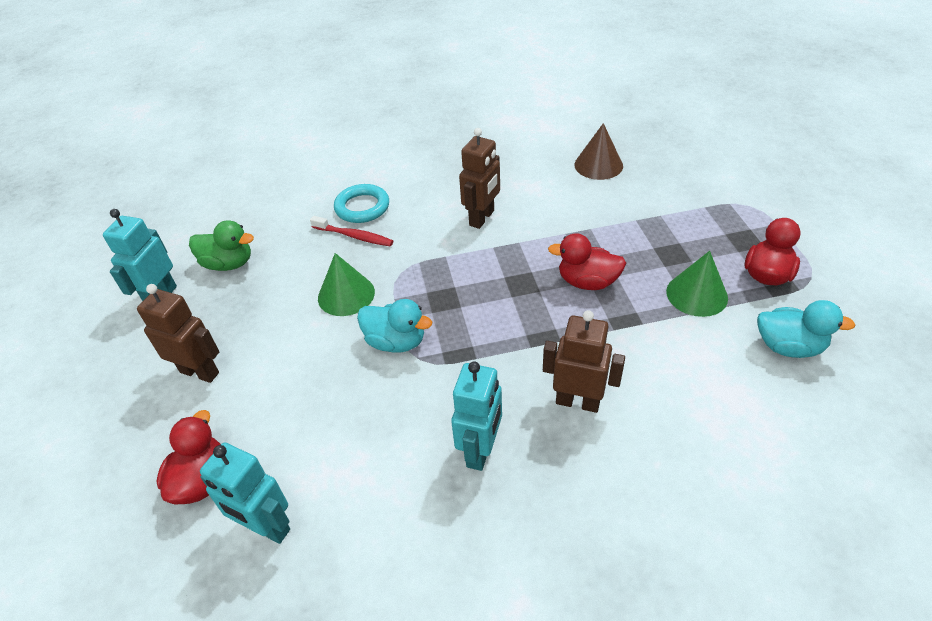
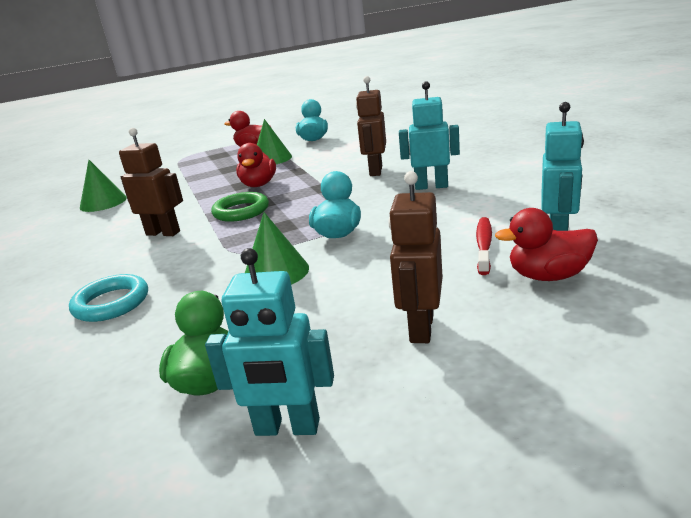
camera: 100 degrees left, 20 degrees down
(354, 236) = (171, 294): red toothbrush -> red toothbrush (484, 245)
(505, 269) = (241, 211): none -> green ring
(598, 165) = (103, 202): brown cone -> green cone

